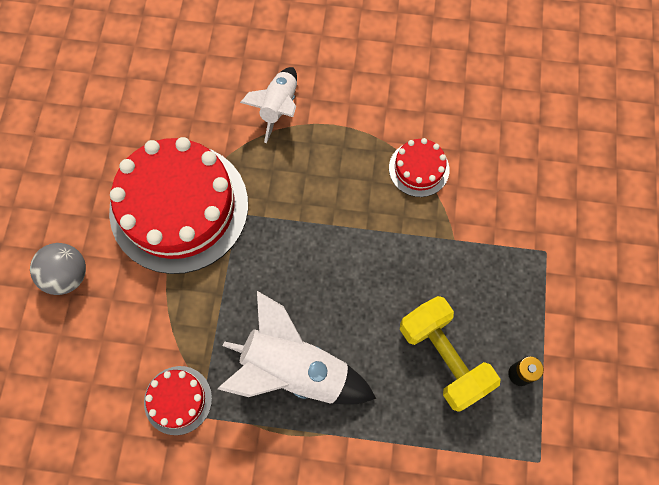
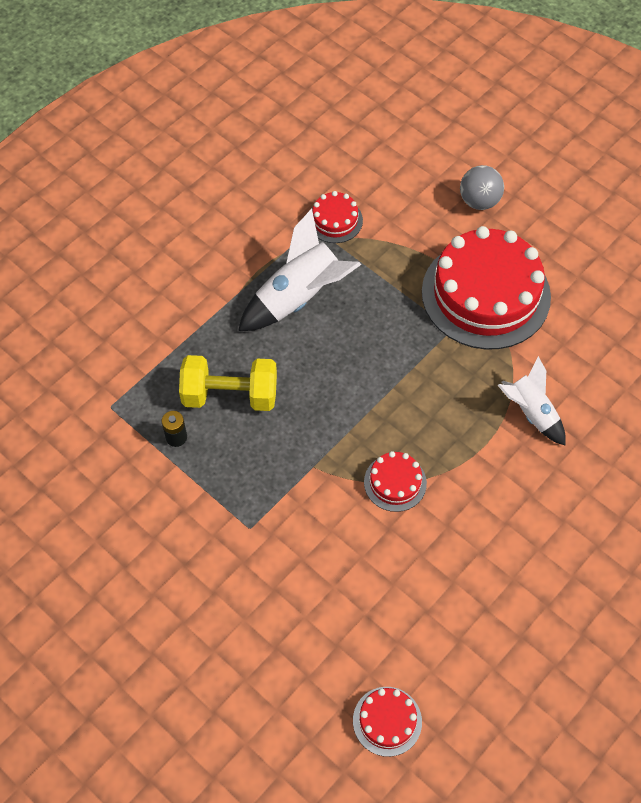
camera: 125 degrees right, 10 degrees down
(599, 65) = (387, 721): none -> red cake

